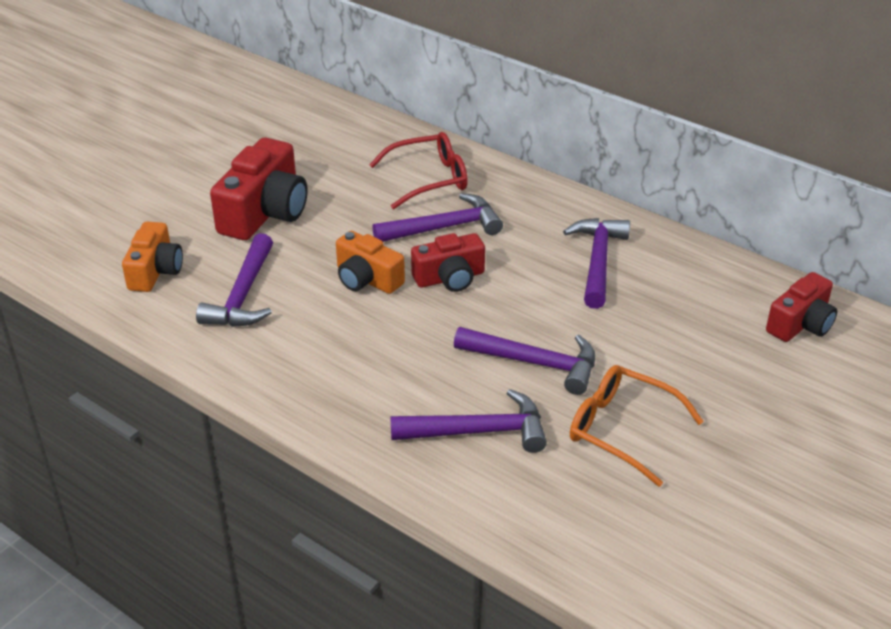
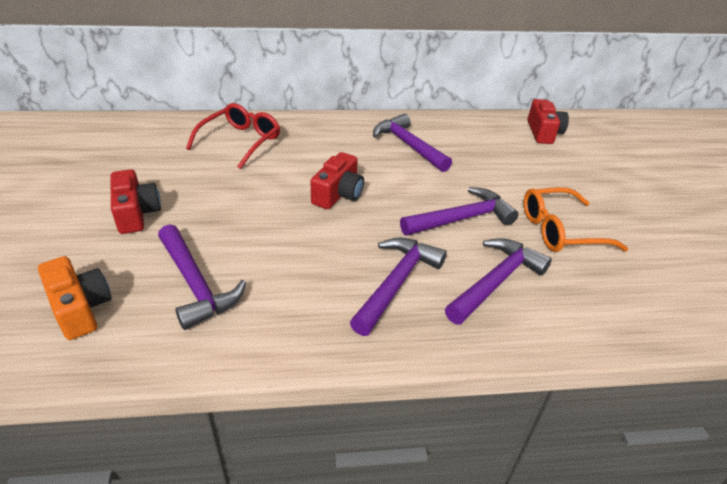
camera: 45 degrees left, 0 degrees up
(265, 212) = (136, 213): red camera -> red camera, size x0.63
(367, 279) = (282, 222): orange camera -> none
(444, 227) = (291, 165): purple hammer -> purple hammer (396, 283)

